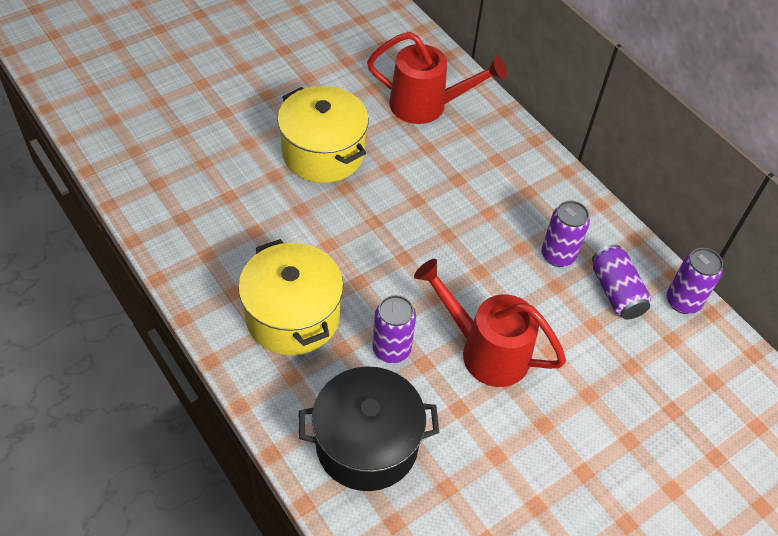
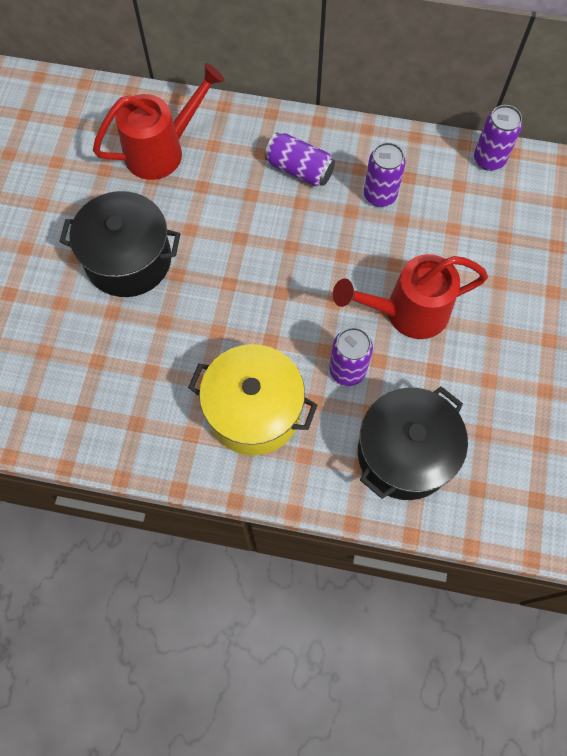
camera: 40 degrees left, 15 degrees up
(323, 153) = (128, 260): yellow pot -> black pot
(616, 292) = (443, 190): purple can -> purple can (299, 169)

